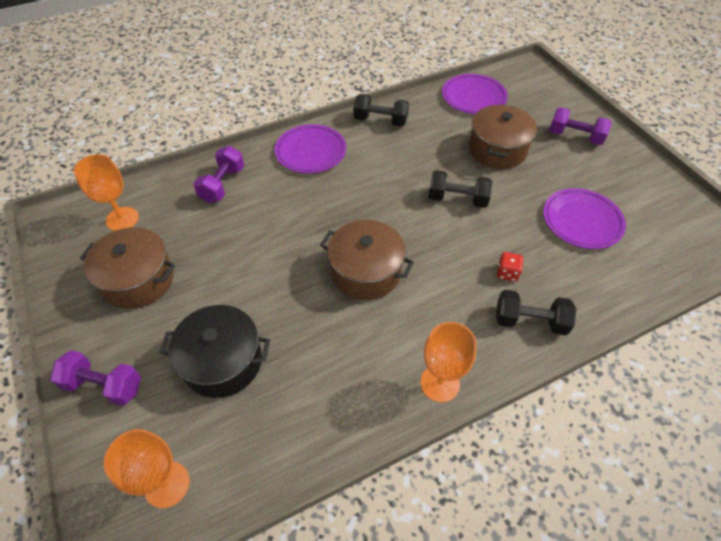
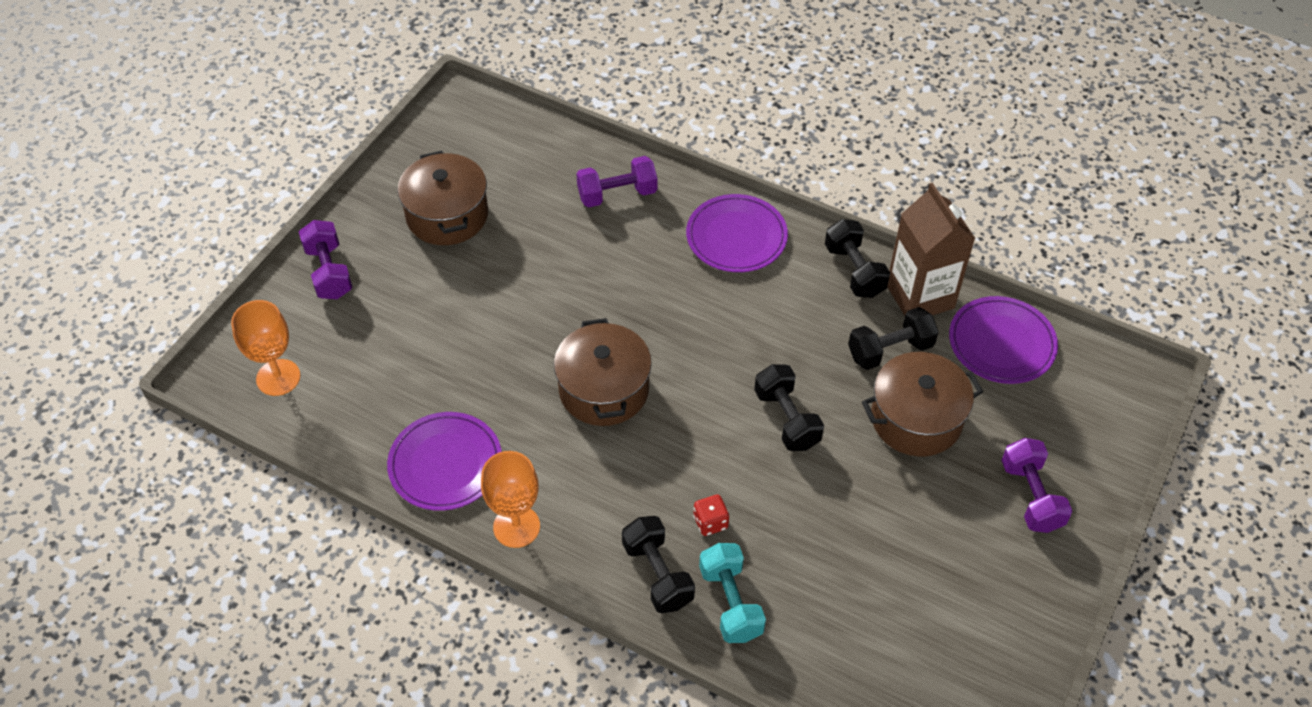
camera: 55 degrees right, 0 degrees up
(122, 219) = (504, 150): orange goblet -> none
(223, 362) = (412, 339): black pot -> none
(420, 107) = (920, 296): none -> brown carton
(445, 136) = (890, 350): none -> black dumbbell
(573, 295) = (730, 603): none -> turquoise dumbbell
(582, 221) = (864, 567): purple plate -> purple plate (445, 464)

